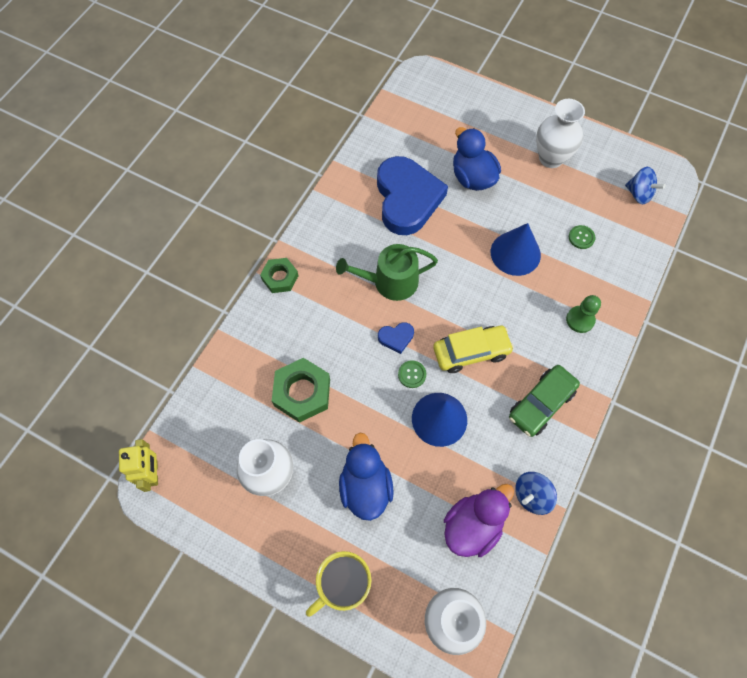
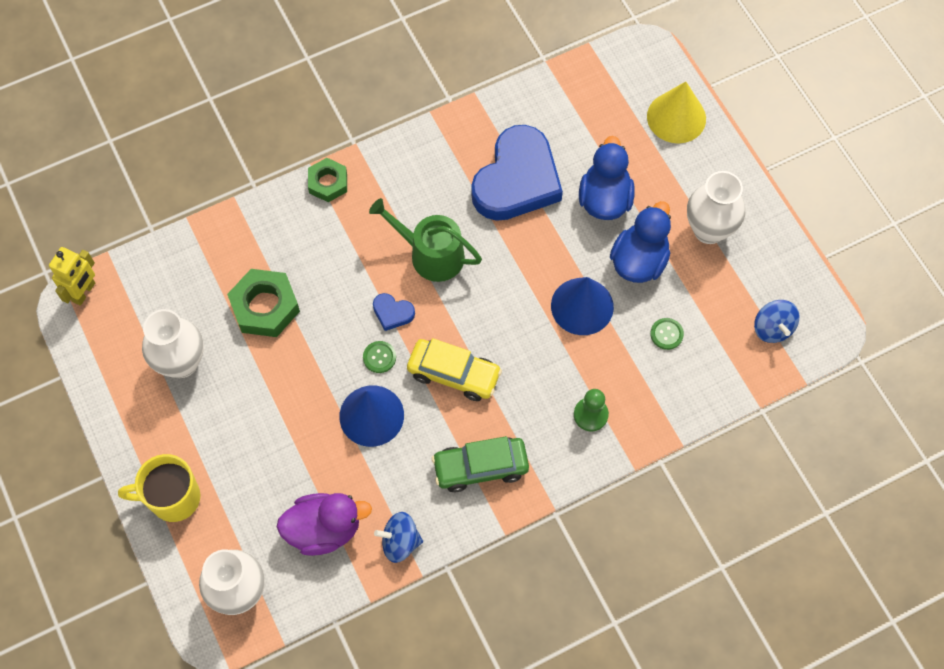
camera: 35 degrees right, 0 degrees up
(365, 486) = (256, 429): blue duck -> blue duck (639, 261)
(473, 102) = (676, 117): none -> yellow cone

